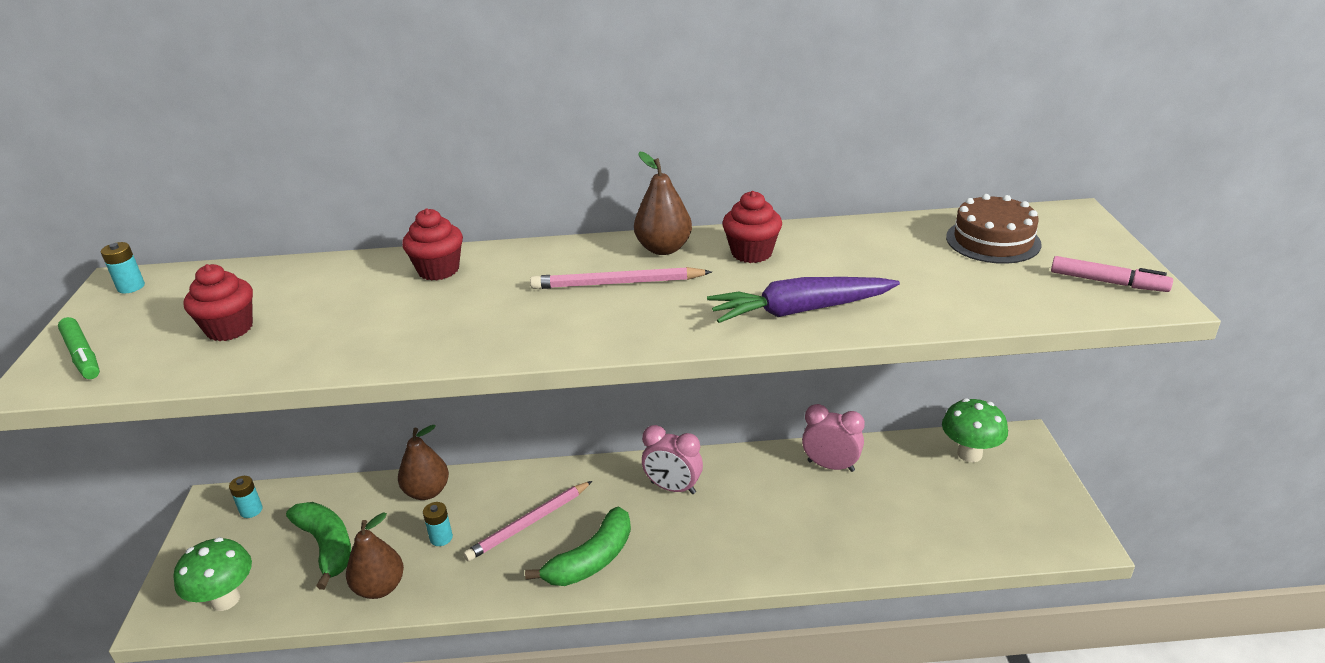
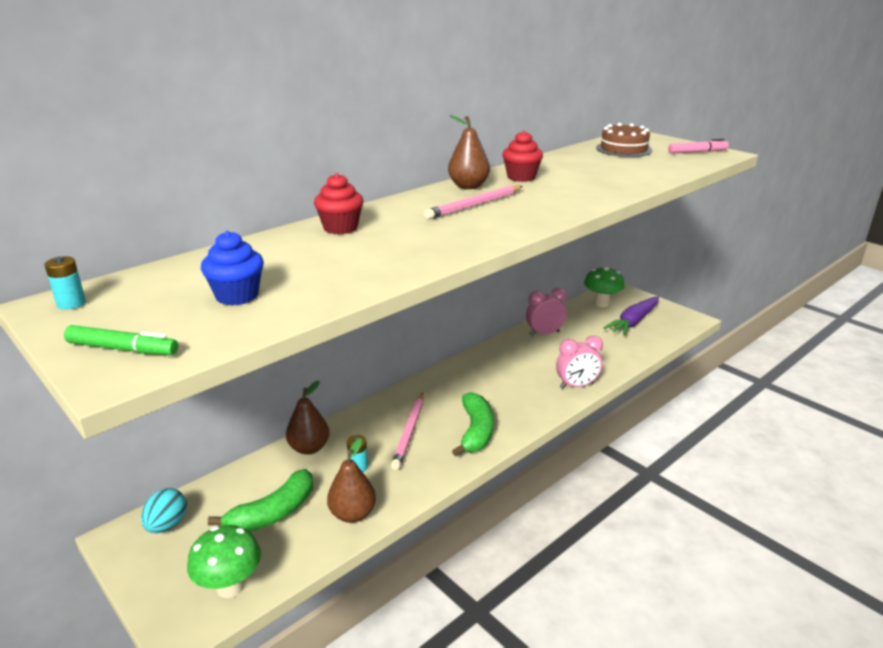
camera: 40 degrees left, 5 degrees down
(229, 329) = (237, 296): red cupcake -> blue cupcake
(251, 510) = (167, 525): turquoise battery -> turquoise egg
(327, 546) = (273, 513): green banana -> green banana turned 120 degrees clockwise
(673, 488) = (474, 377): pink clock -> pink clock (576, 386)
(799, 311) = (594, 191): purple carrot -> purple carrot (633, 322)

